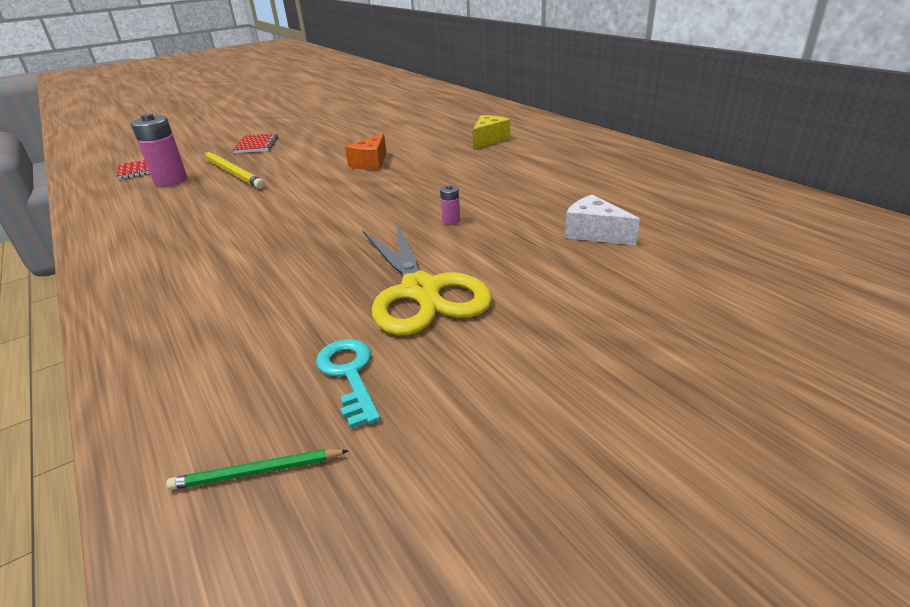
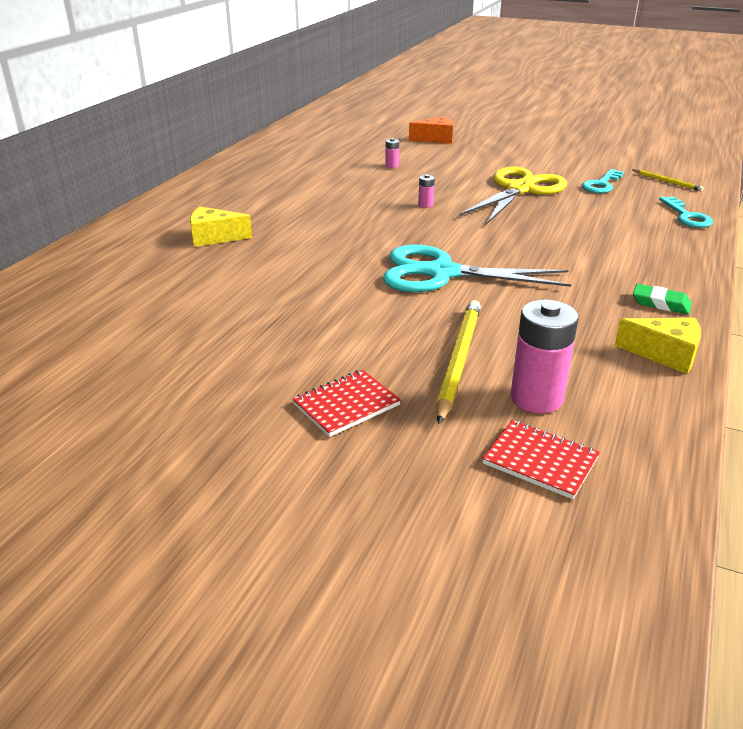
camera: 125 degrees left, 0 degrees up
(105, 228) = (665, 354): none -> yellow cheese
(128, 256) = (661, 303): none -> green eraser
(162, 389) = (687, 216): none -> turquoise key
(257, 472) = (667, 182): green pencil -> yellow pencil
(320, 192) = (441, 273): none -> turquoise scissors
(371, 163) = (340, 277): orange cheese -> orange cheese (436, 139)
(594, 233) = (392, 166): white cheese -> pink battery

